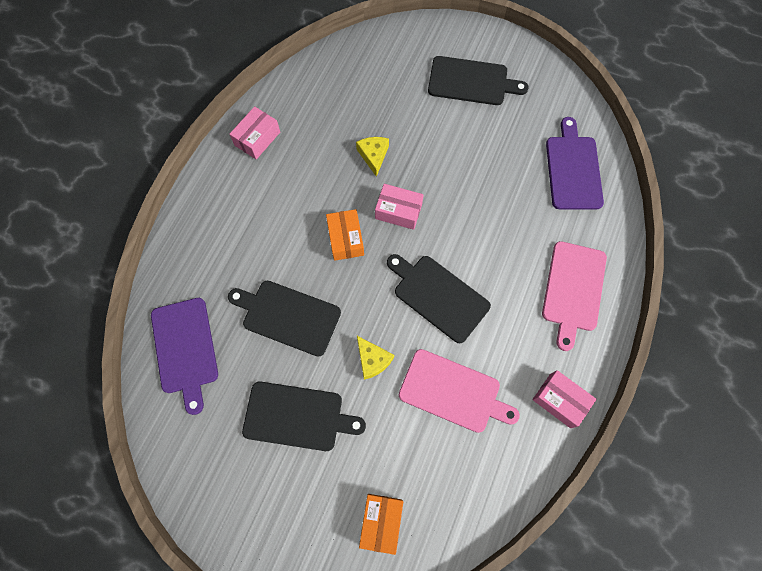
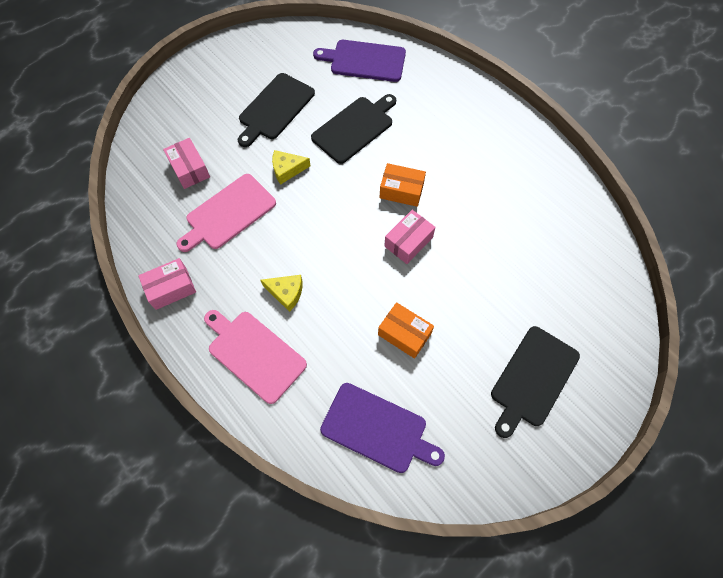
camera: 115 degrees right, 5 degrees down
(257, 138) = (535, 160): pink box -> pink box (189, 169)
(373, 156) = (477, 245): yellow cheese -> yellow cheese (286, 293)
(381, 522) = (173, 131): orange box -> orange box (404, 334)
(438, 296) = (312, 238): black cutting board -> none

